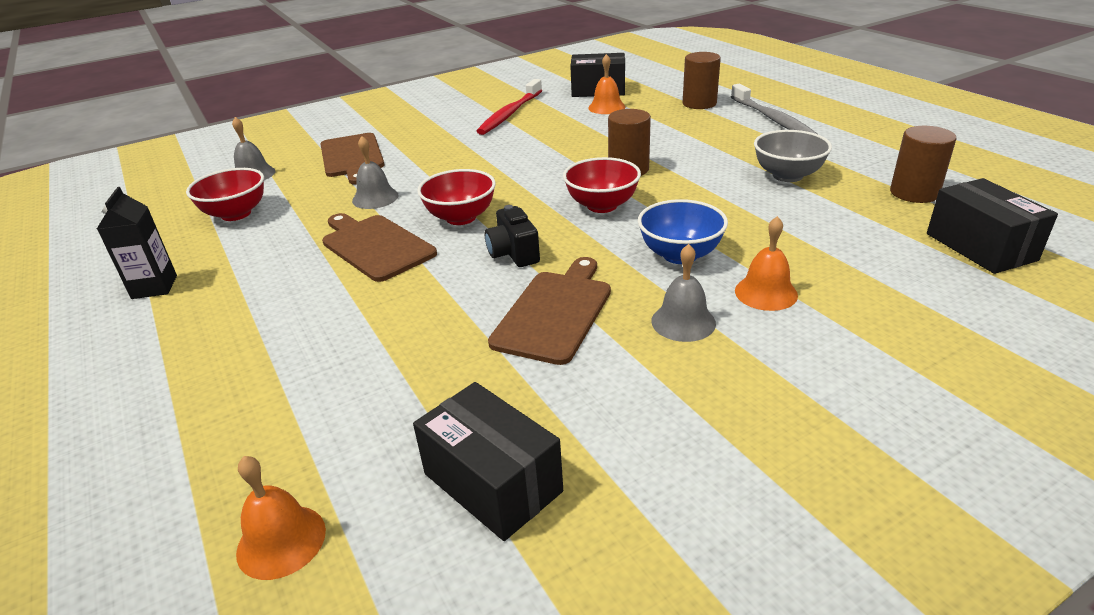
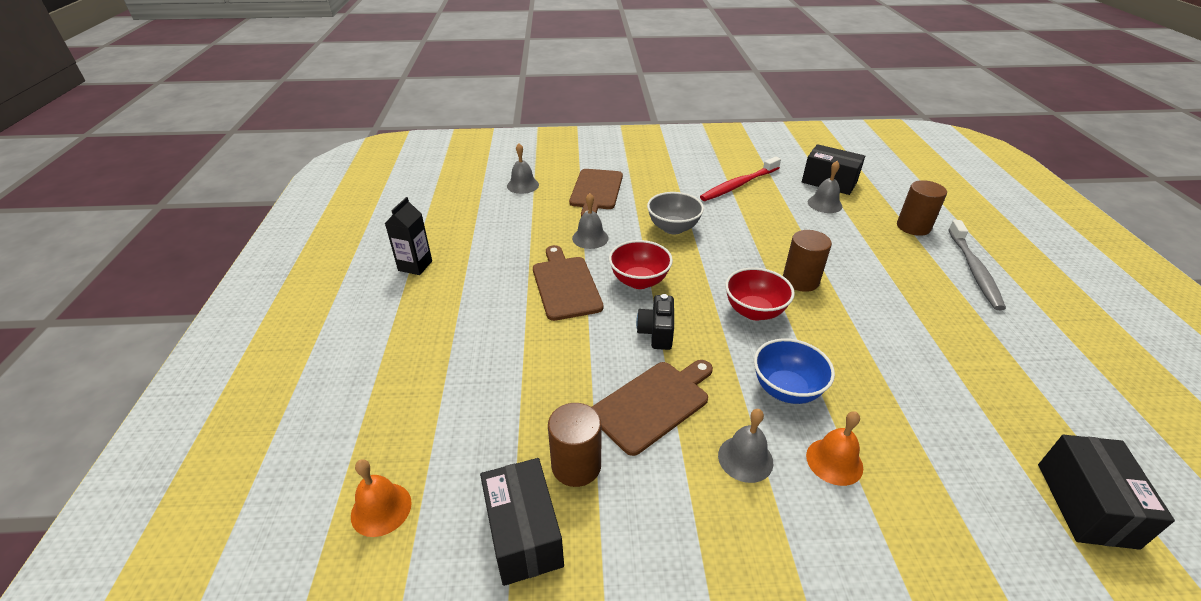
camera: 25 degrees right, 5 degrees up
(236, 214) = (493, 219): red bowl -> none
(606, 107) = (824, 204): orange bell -> grey bell
(787, 175) = (942, 341): grey bowl -> grey bowl (673, 228)
(914, 193) = (1061, 412): brown cylinder -> brown cylinder (576, 465)

